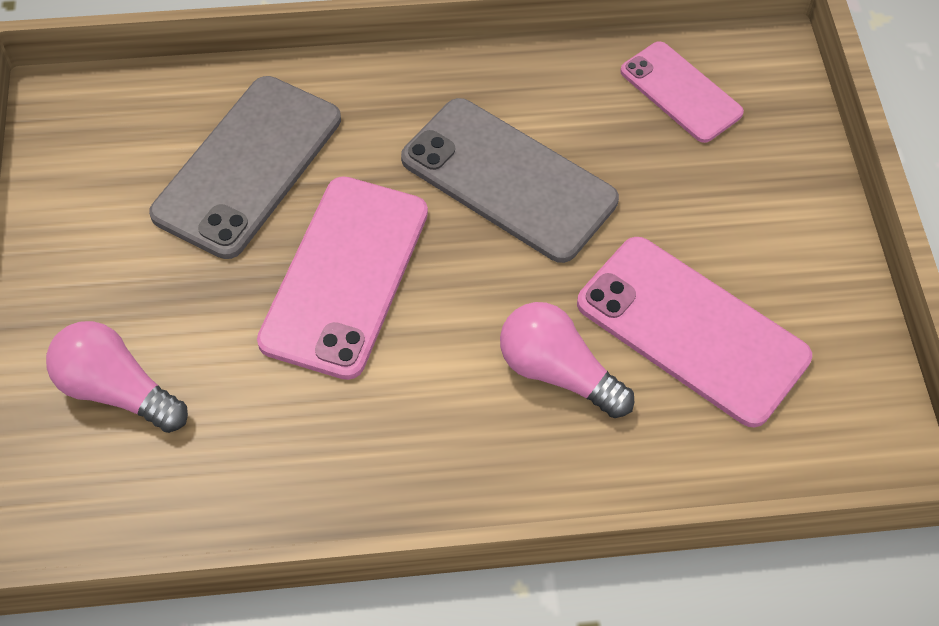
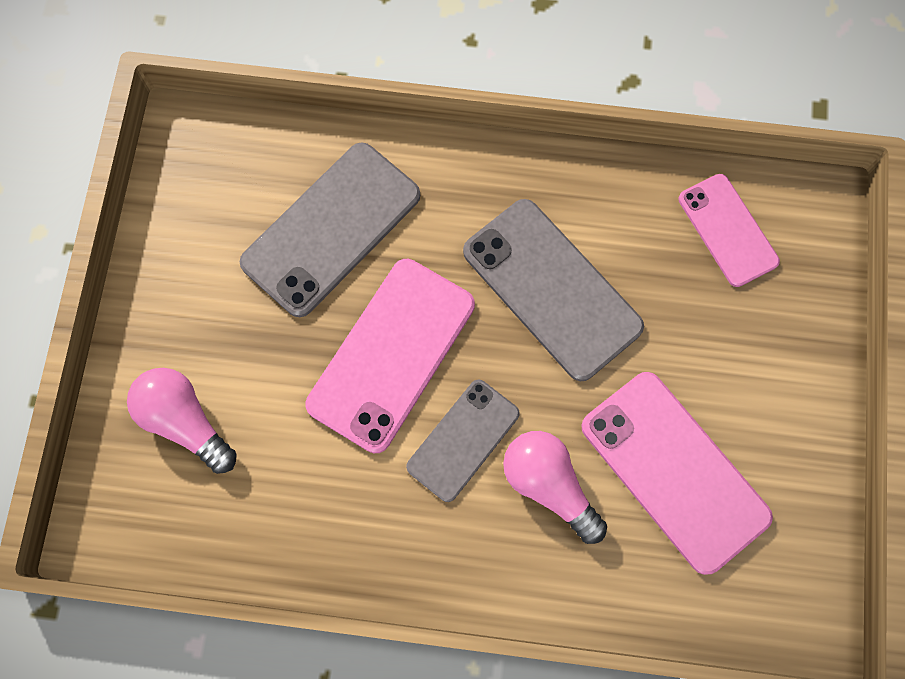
camera: 15 degrees right, 15 degrees up
(448, 346) = (463, 440): none -> grey phone

